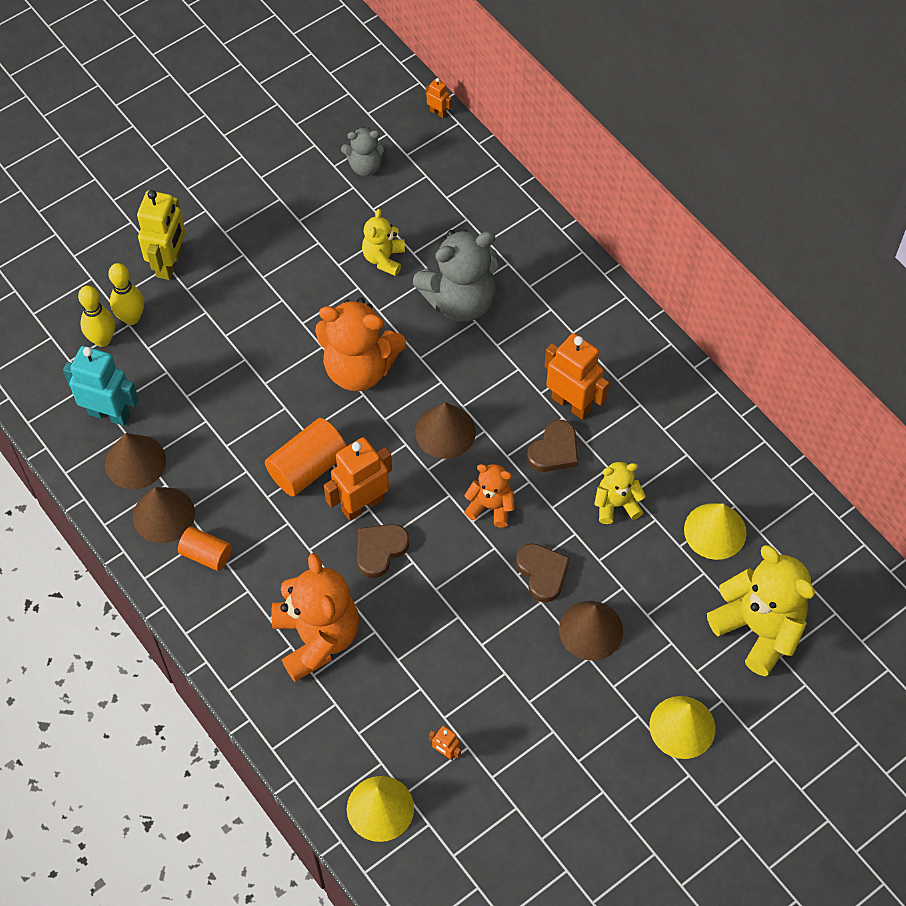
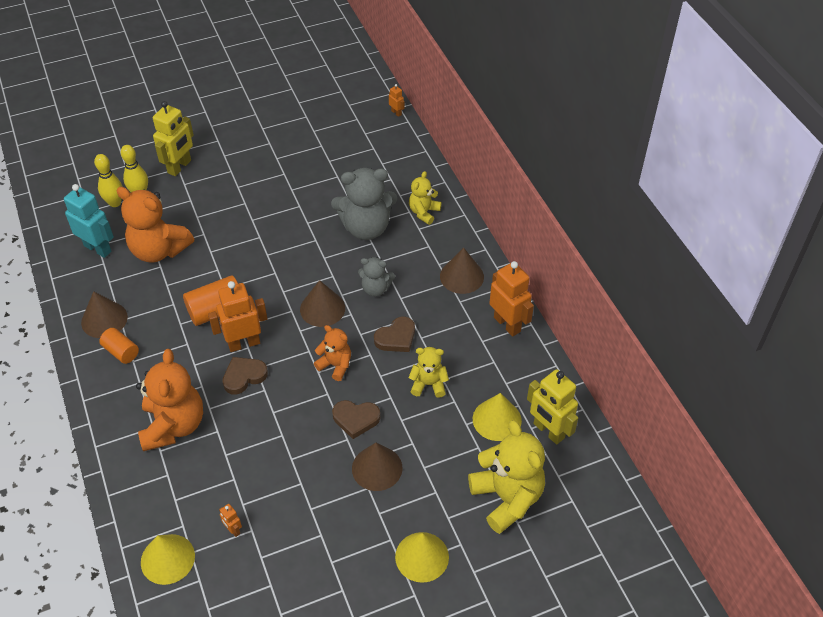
camera: 15 degrees right, 10 degrees down
(135, 462) = (101, 282): brown cone -> brown cone (461, 276)
(359, 368) = (279, 255): orange teddy bear -> orange teddy bear (159, 250)
(365, 166) = (335, 135): grey teddy bear -> grey teddy bear (375, 289)
(384, 258) = (324, 192): yellow teddy bear -> yellow teddy bear (424, 212)
(542, 573) = (356, 419): brown heart -> brown heart turned 105 degrees clockwise
(571, 403) = (420, 309): orange robot -> orange robot (507, 324)
(781, 531) = (548, 431): none -> yellow robot

